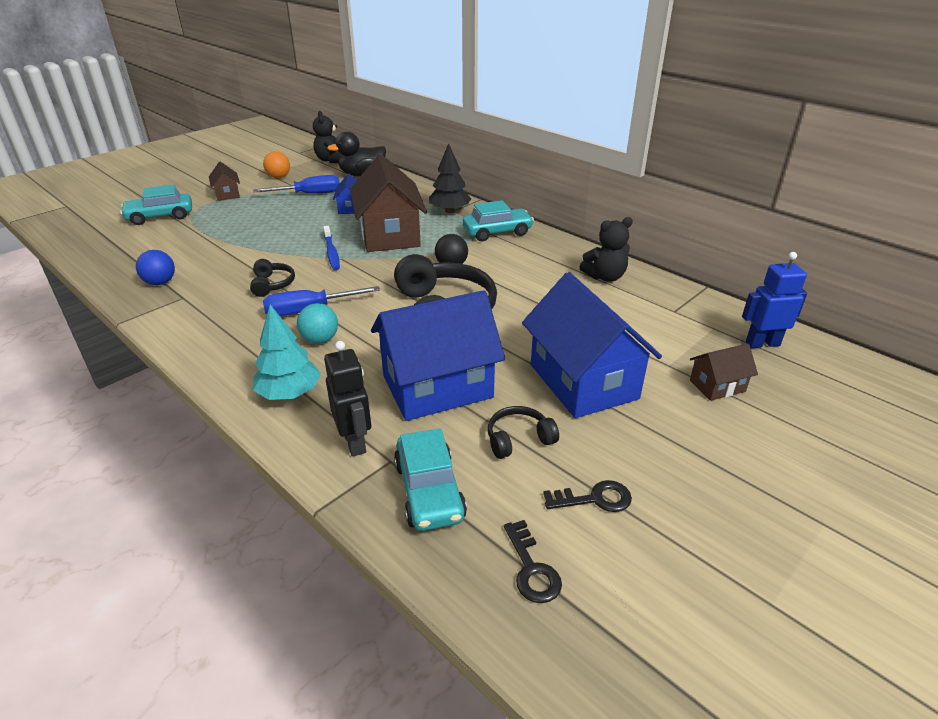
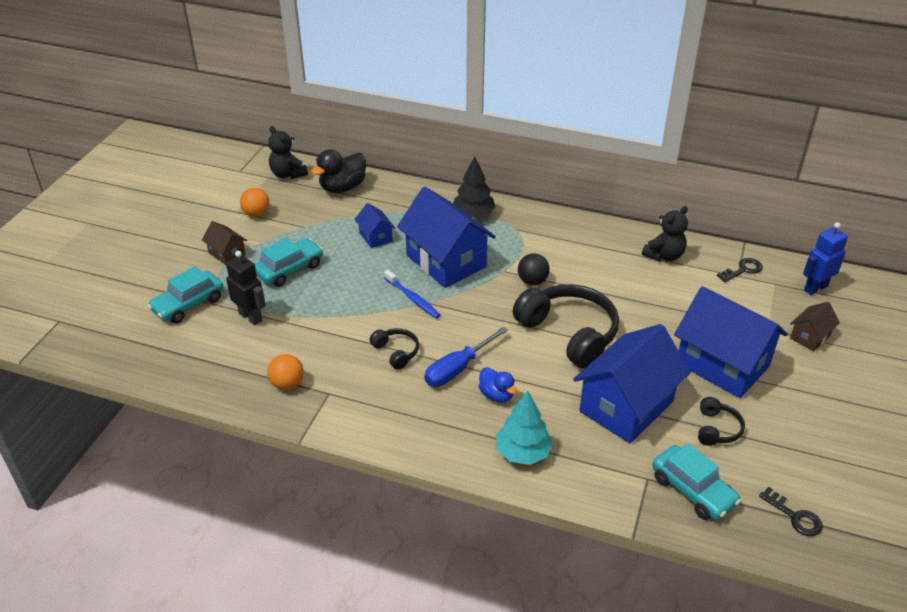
camera: 25 degrees left, 5 degrees up
(160, 282) = (287, 384): blue ball -> orange ball
(309, 194) = (315, 229): blue screwdriver -> none
(320, 339) = (496, 395): turquoise ball -> blue duck
(355, 442) = (610, 474): black robot -> black robot (251, 317)
(390, 235) = (446, 261): brown house -> blue house
(497, 232) = (538, 229): turquoise car -> turquoise car (289, 269)
(518, 439) = (717, 429): black headphones -> black headphones turned 150 degrees clockwise
(594, 499) = (795, 455): black key -> black key (743, 270)

